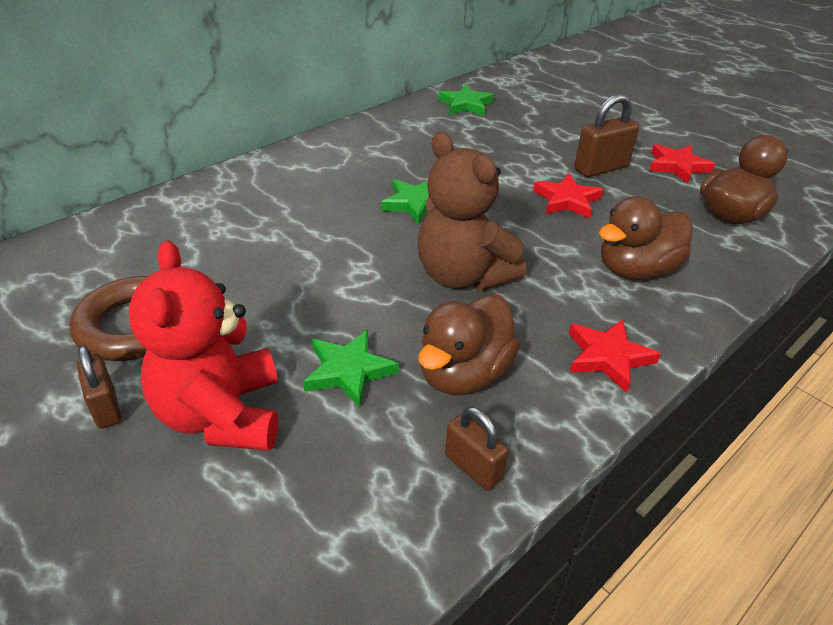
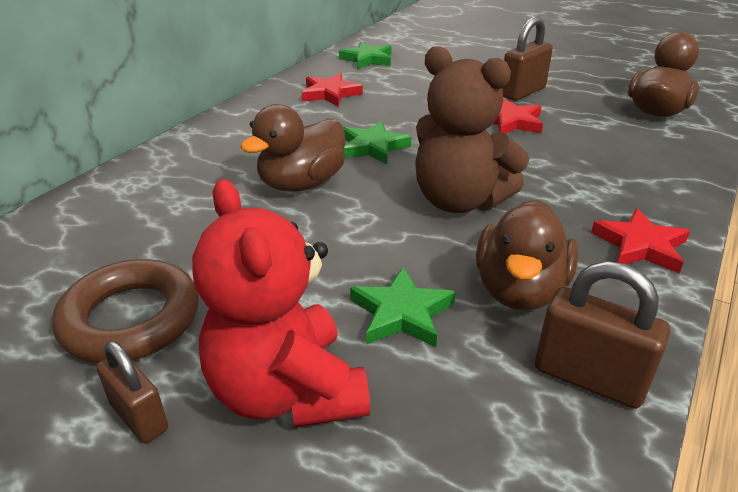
camera: 15 degrees left, 5 degrees down
(473, 467) = (588, 378): brown padlock -> brown padlock, size x1.53
(636, 270) = (611, 168): brown duck -> brown duck (301, 184)
(677, 166) = (585, 81): red star -> red star (330, 93)

